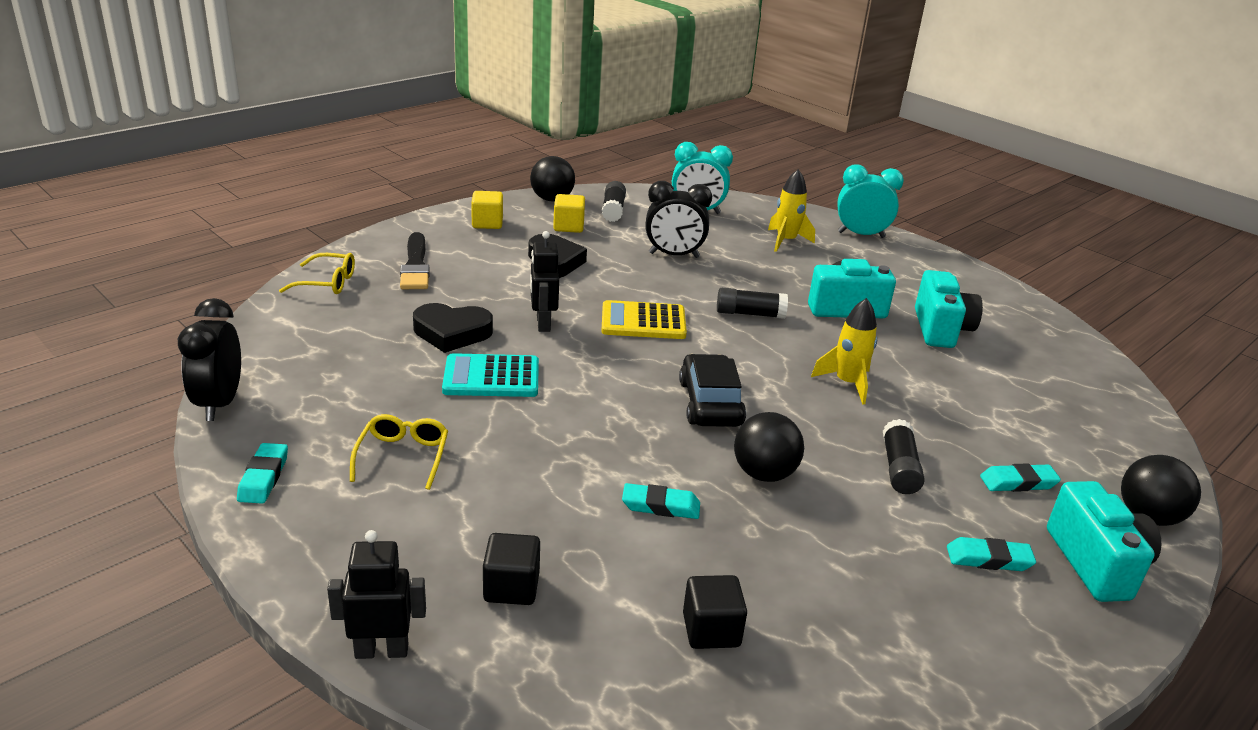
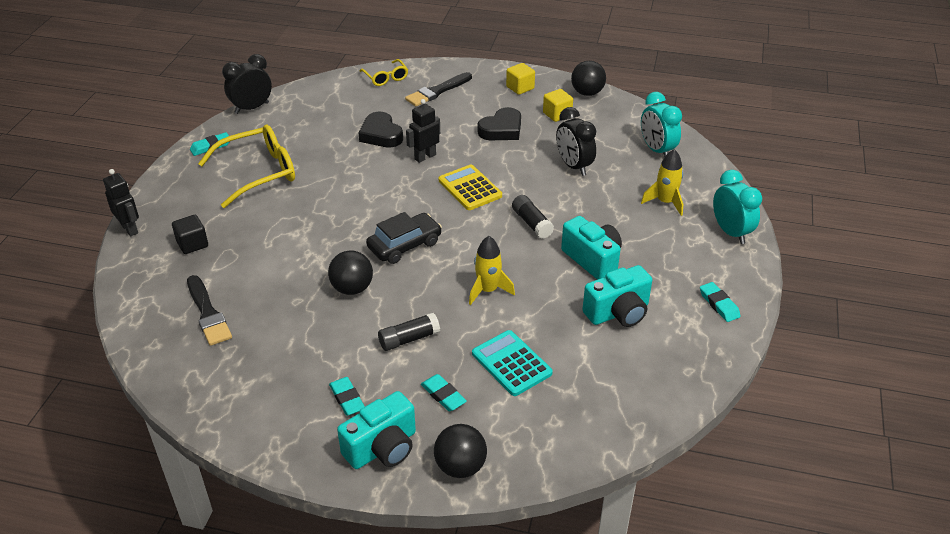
camera: 60 degrees right, 10 degrees up
(403, 456) = (259, 172): yellow glasses -> yellow glasses, size x1.86
(491, 377) = (351, 165): turquoise calculator -> turquoise calculator (511, 363)
(613, 210) = (606, 119): black glue stick -> none
(660, 506) = (290, 263): turquoise eraser -> turquoise eraser (719, 304)
(711, 630) = (208, 313): black cube -> black brush

